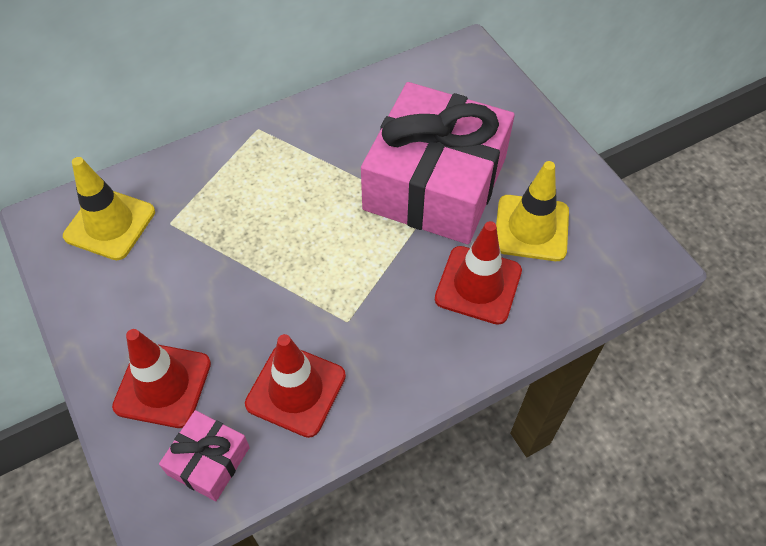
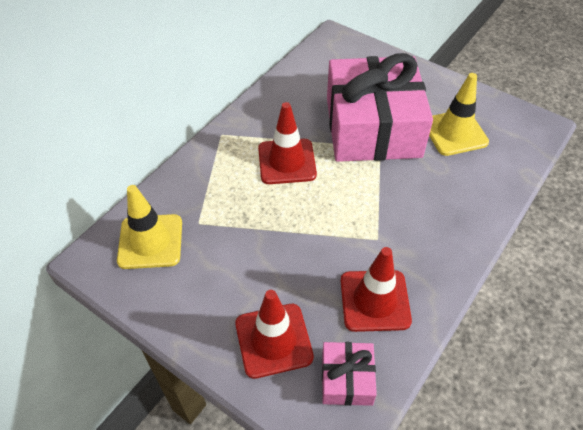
camera: 25 degrees left, 5 degrees down
(478, 285) = (447, 181): red traffic cone -> red traffic cone (287, 161)

